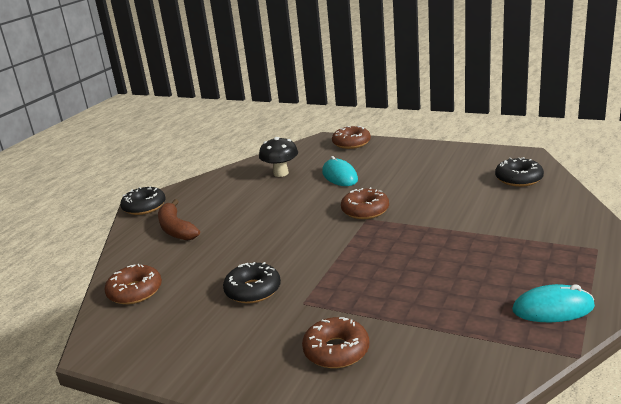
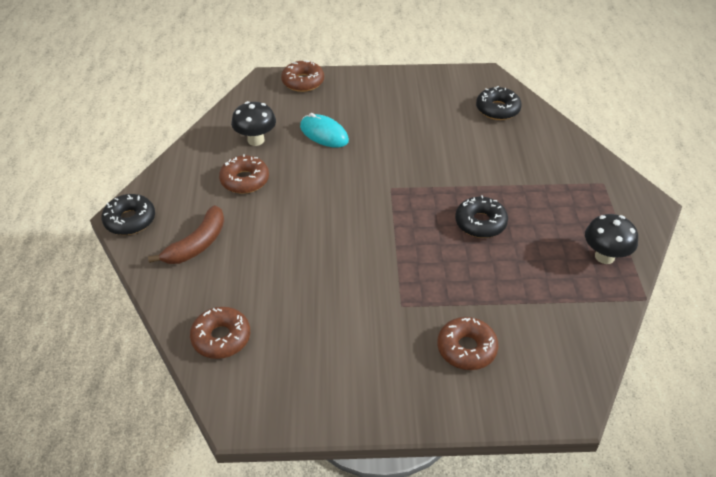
camera: 30 degrees left, 20 degrees up
(176, 229) = (197, 244): brown banana -> brown banana turned 90 degrees counterclockwise
(253, 290) = (343, 303): black donut -> black donut (480, 223)
(365, 210) = (382, 177): brown donut -> brown donut (245, 180)
(553, 308) = (604, 256): turquoise mouse -> black mushroom

